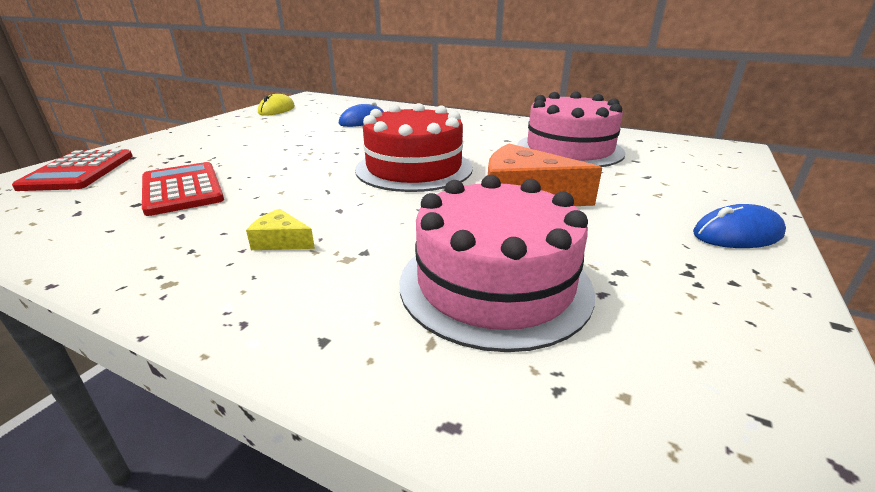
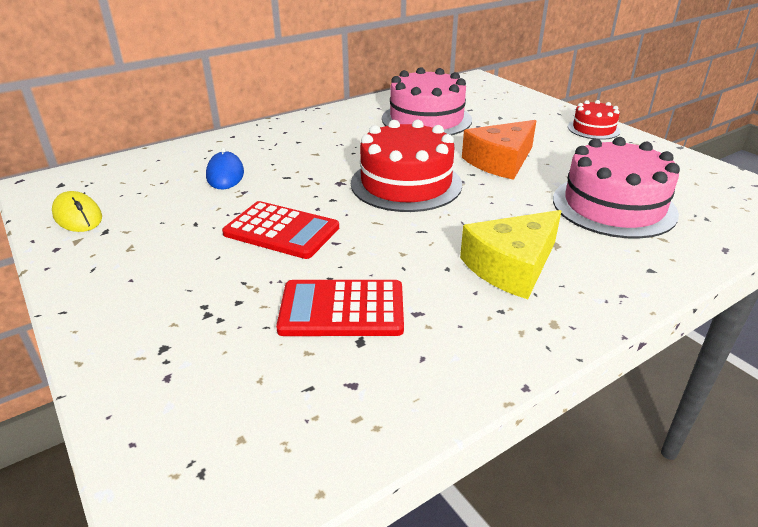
camera: 60 degrees left, 5 degrees up
(79, 171) = (180, 395): red calculator -> red calculator (281, 231)
(281, 241) = (512, 266): yellow cheese -> yellow cheese, size x2.07
(737, 234) = (593, 129): blue mouse -> red cake

